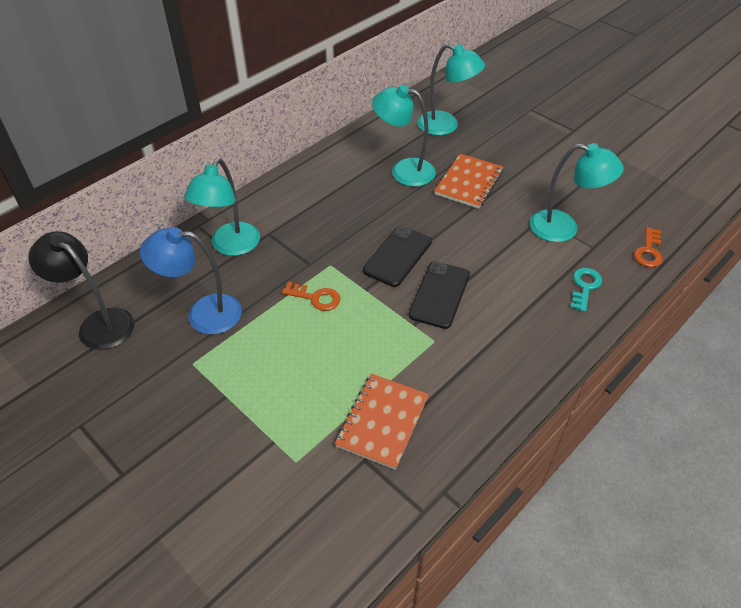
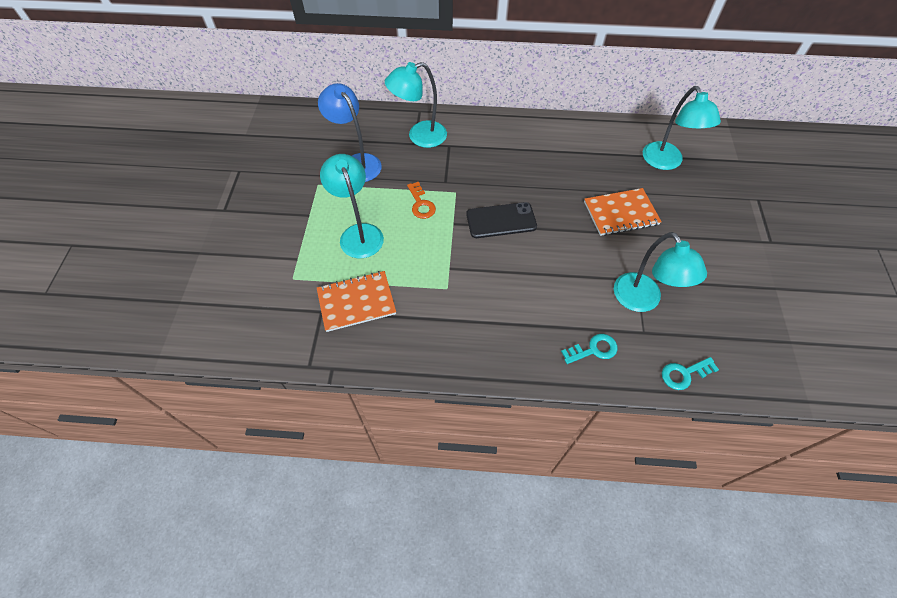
camera: 50 degrees right, 10 degrees up
(98, 323) = (308, 126): black lamp -> none
(404, 171) = (587, 170): turquoise lamp -> turquoise lamp (358, 233)
(439, 294) = (491, 265): black phone -> none
(648, 251) = (684, 374): orange key -> turquoise key

